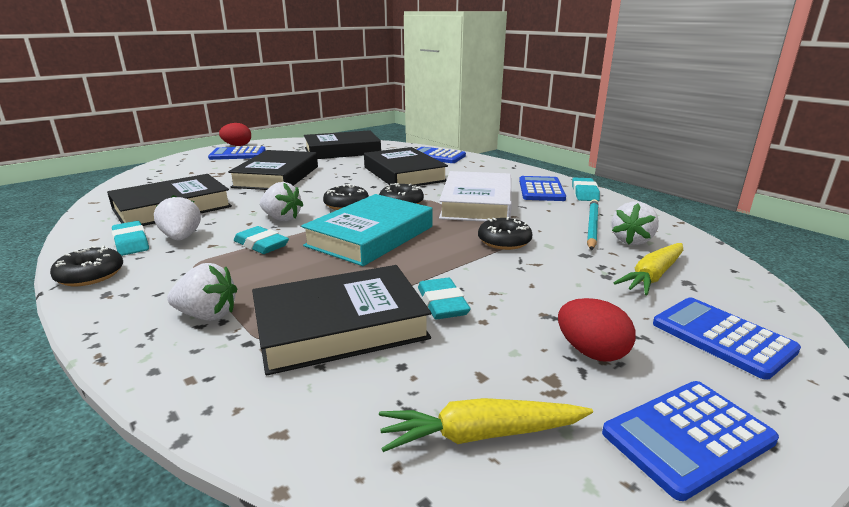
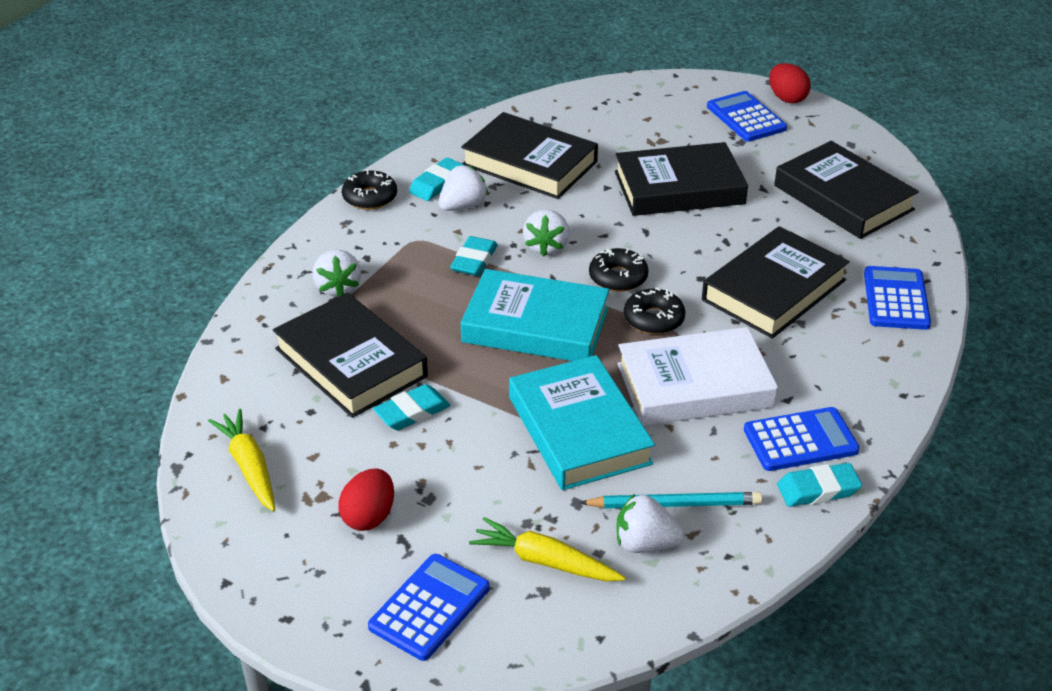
camera: 70 degrees right, 15 degrees up
(504, 241) = (579, 430): black donut -> turquoise book
(688, 437) = (278, 572): blue calculator -> none

